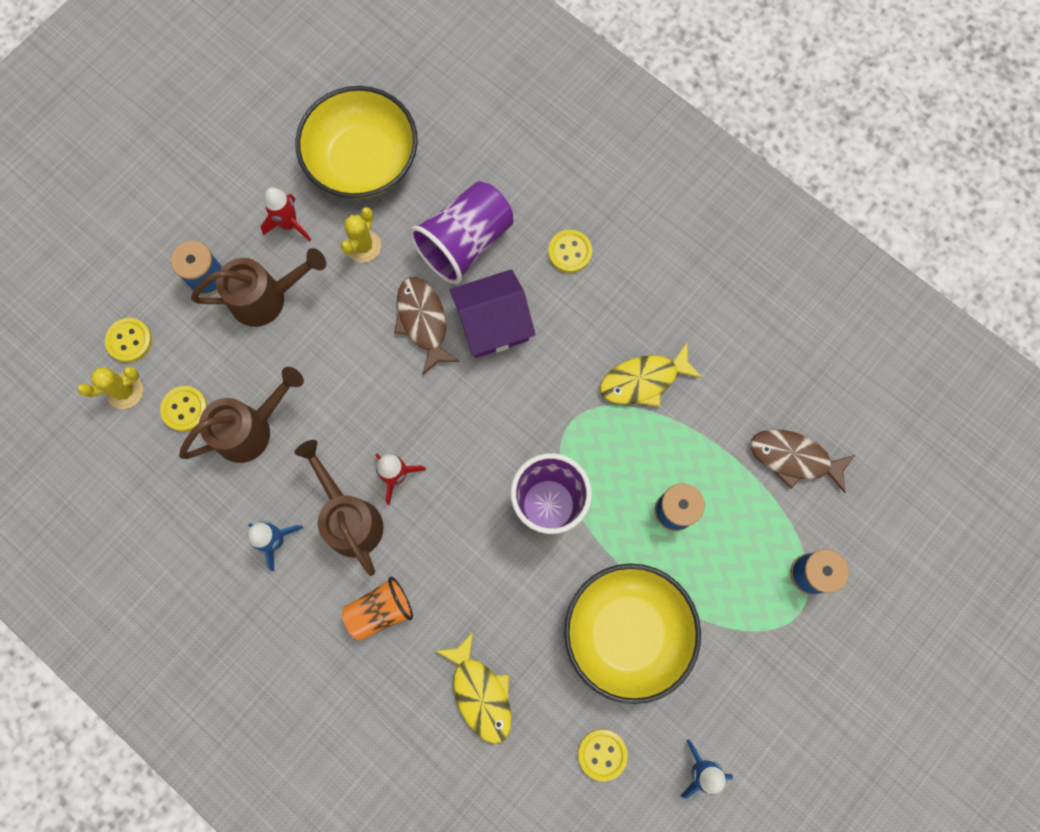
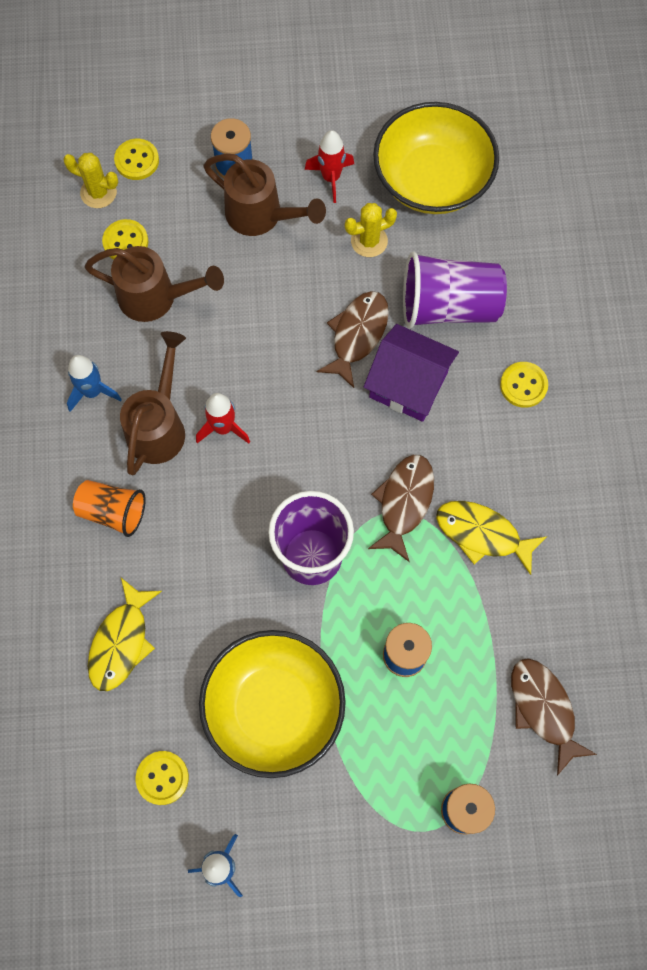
camera: 45 degrees right, 5 degrees down
(572, 408) = (404, 503): none -> brown fish

